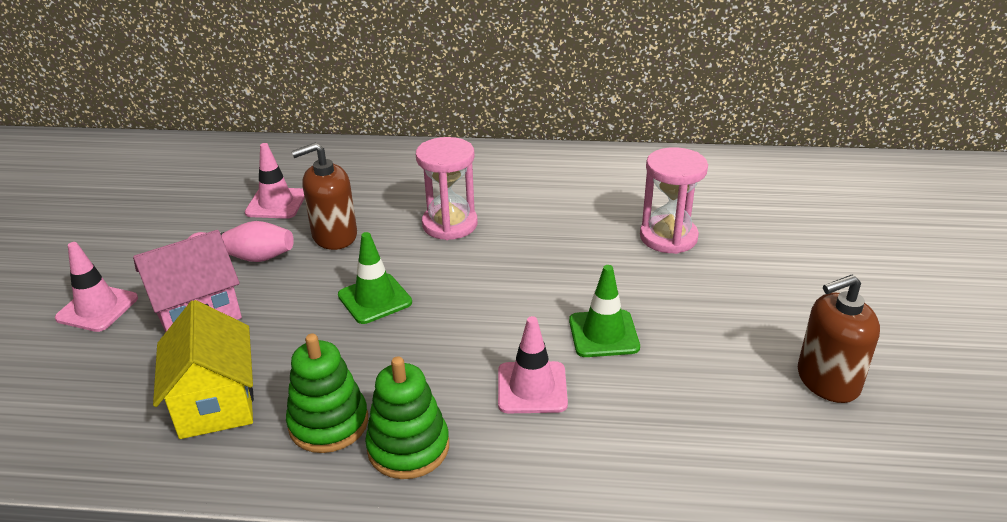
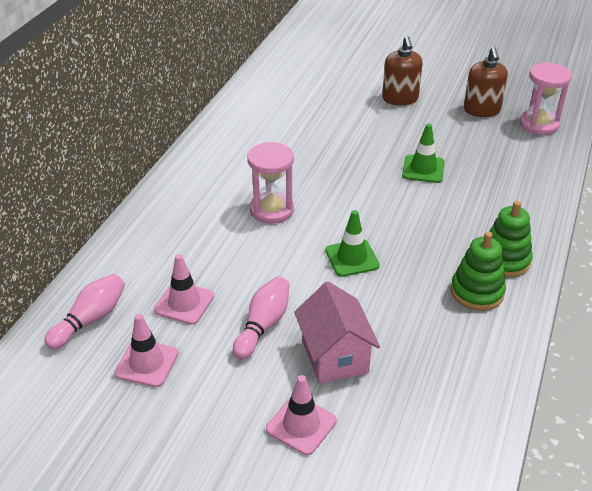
camera: 75 degrees left, 5 degrees up
(215, 403) = (445, 346): yellow house -> none
(247, 162) = (90, 320): none -> pink bowling pin
(334, 236) = (257, 271): brown soap dispenser -> brown soap dispenser (400, 98)
(532, 388) = (464, 205): pink traffic cone -> pink traffic cone (147, 363)
(668, 237) = (335, 123): pink hourglass -> pink hourglass (539, 124)

